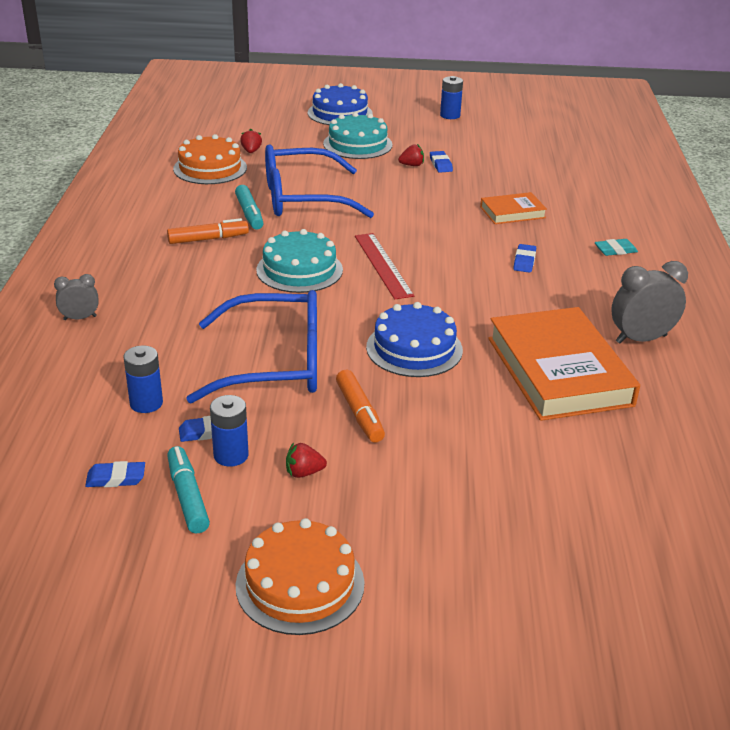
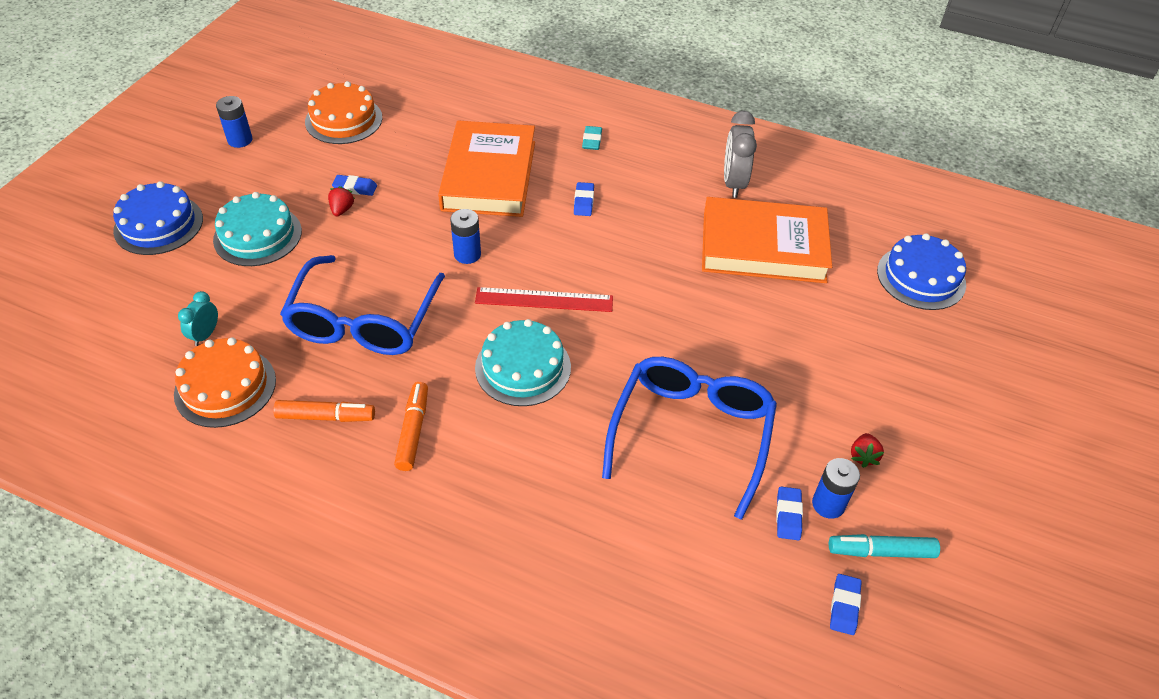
camera: 70 degrees left, 15 degrees up
(80, 318) = (538, 594): grey clock -> none
(146, 403) = (728, 557): blue battery -> blue battery (467, 254)
(249, 214) = (373, 378): turquoise marker -> none
(251, 151) = (205, 335): red strawberry -> turquoise clock
(300, 584) = (999, 496): orange cake -> orange cake (343, 120)
(359, 413) = (788, 393): orange marker -> orange marker (326, 417)
(414, 348) = (700, 325): blue cake -> blue cake (921, 277)
(512, 212) = (489, 175): orange book -> orange book, size x2.02
(524, 261) = (584, 202): blue eraser -> blue eraser turned 60 degrees clockwise

